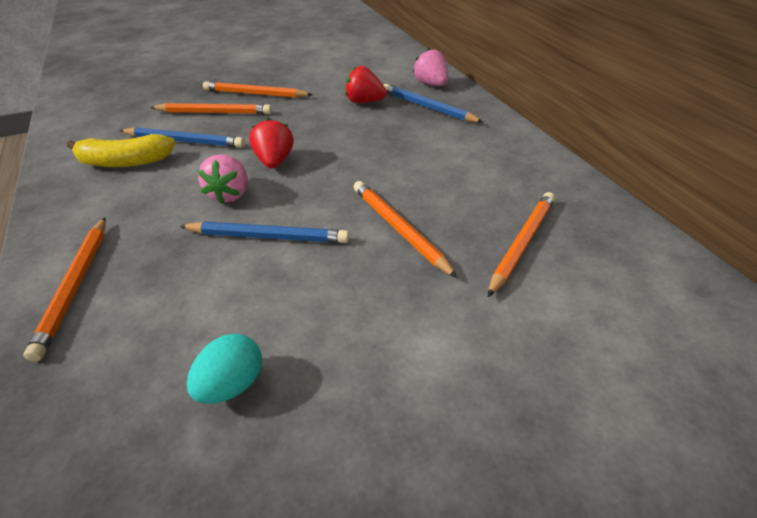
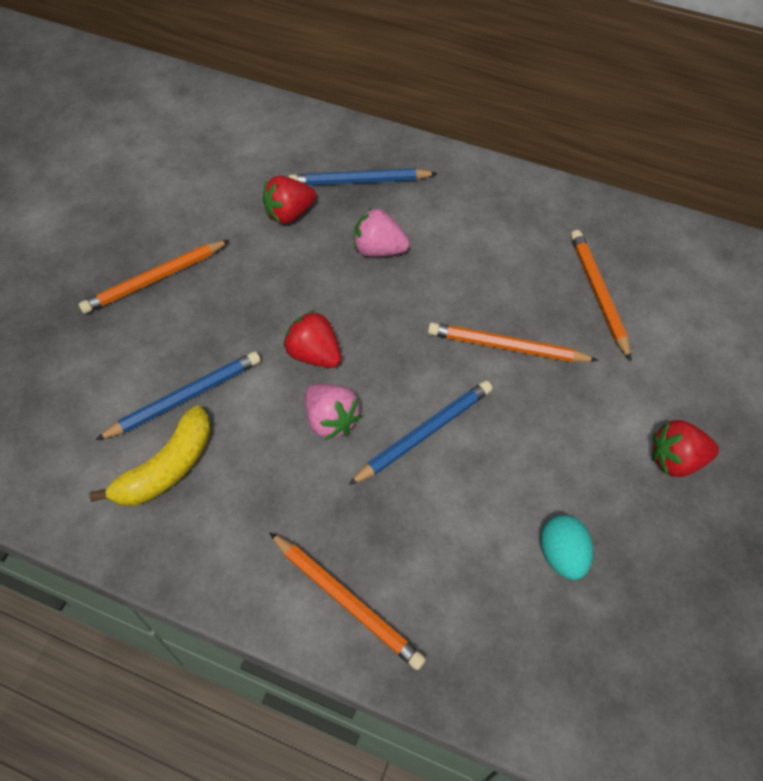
camera: 45 degrees left, 15 degrees up
(214, 113) = (153, 338): orange pencil -> none
(431, 84) = (321, 142): pink strawberry -> pink strawberry (378, 249)
(433, 402) = (676, 460): none -> red strawberry

